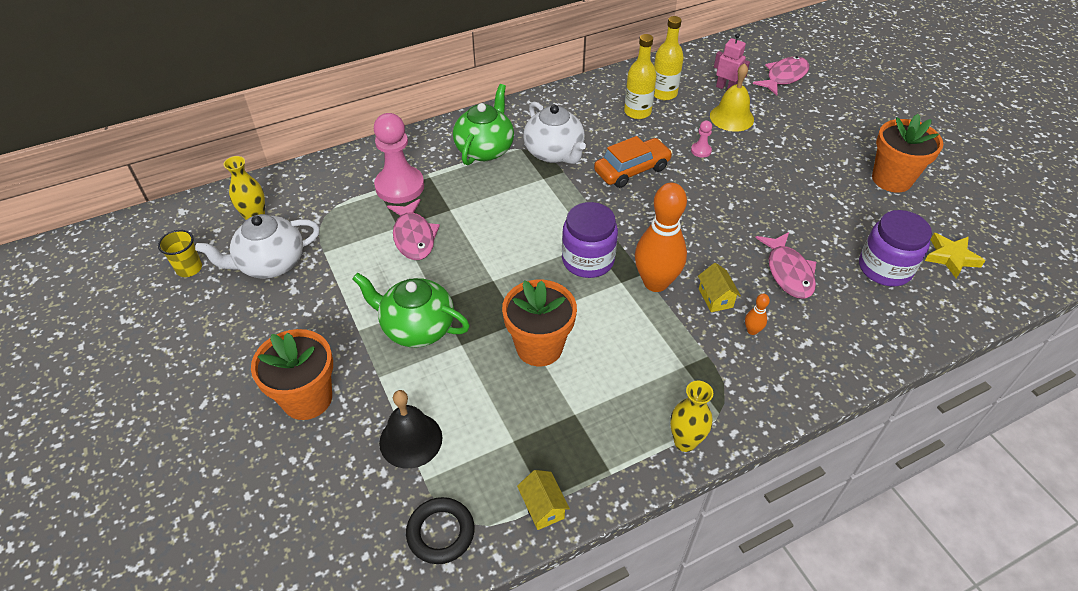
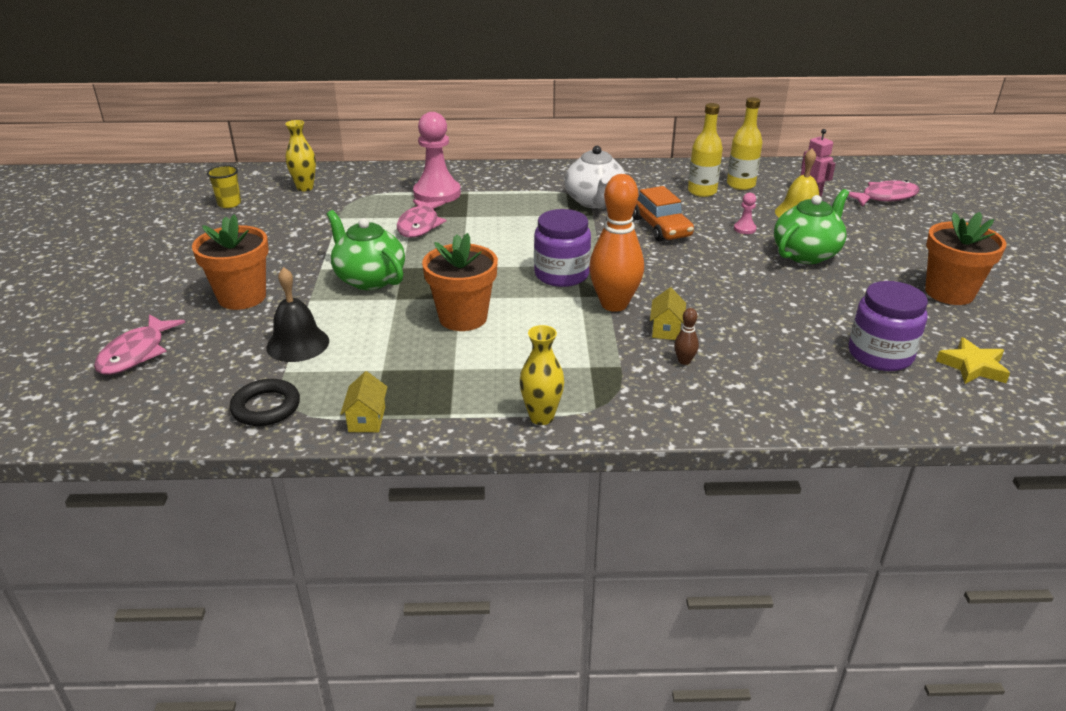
camera: 25 degrees right, 15 degrees down
(271, 264) = (291, 215): white teapot -> none
(485, 149) = (533, 186): green teapot -> green teapot (806, 254)
(632, 170) = (660, 227): orange car -> orange car turned 75 degrees clockwise
(752, 330) = (684, 361): orange bowling pin -> brown bowling pin
(788, 272) = (763, 331): pink fish -> pink fish (136, 353)

